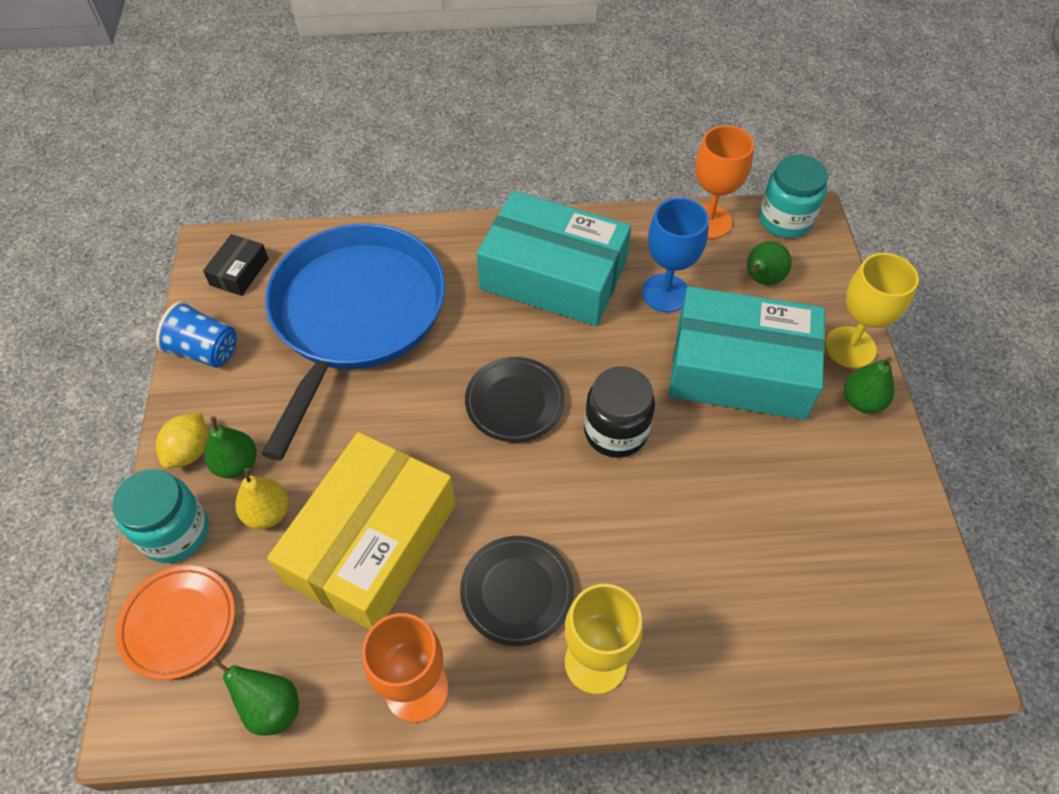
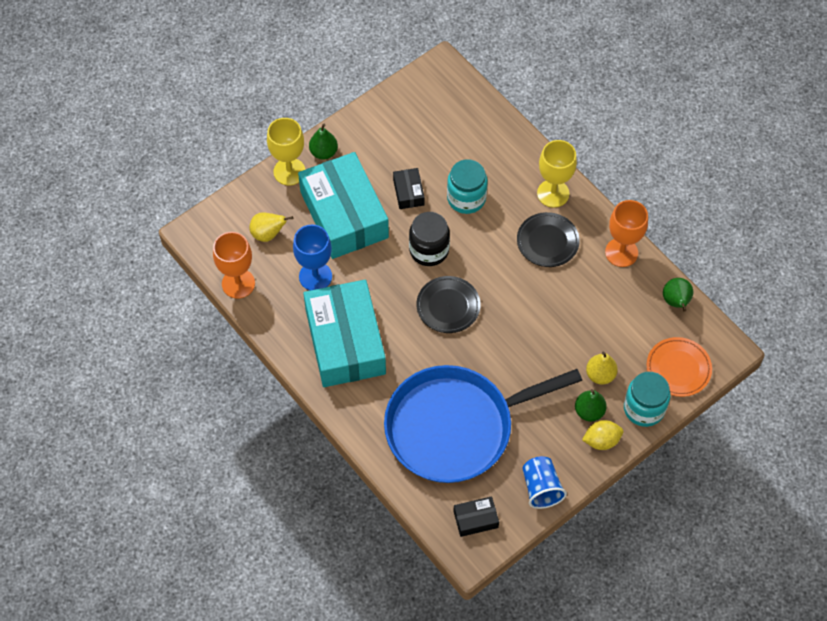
camera: 125 degrees left, 5 degrees up
(371, 543) = (575, 317): yellow box -> none
(728, 463) = (408, 192): none -> black box
(761, 279) = (268, 234): green pear -> yellow pear
(785, 220) = (207, 244): turquoise jar -> turquoise jar (466, 198)

